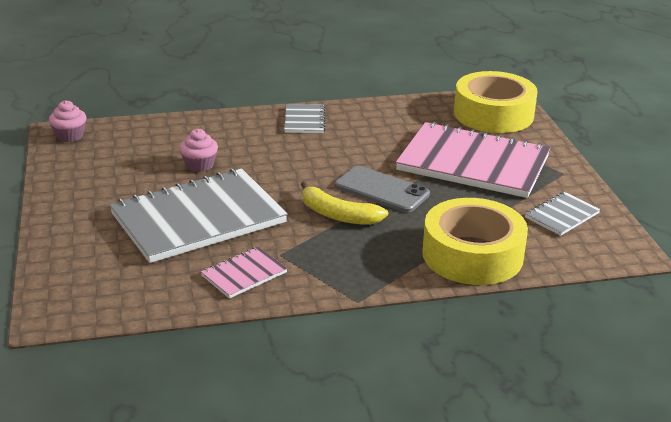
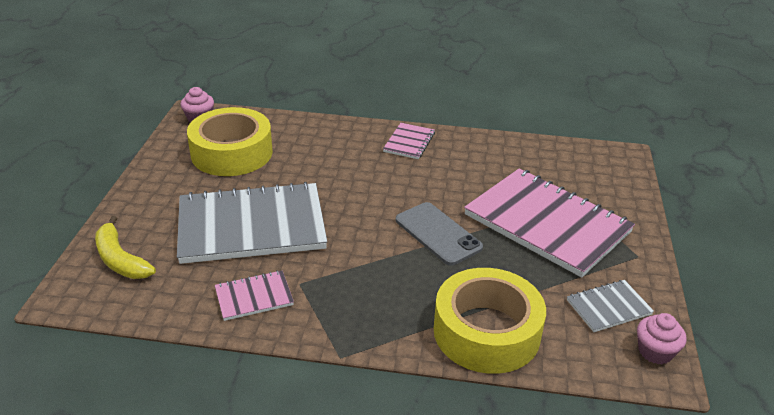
camera: 20 degrees right, 5 degrees up
(199, 165) = (287, 170): pink cupcake -> pink cupcake (655, 351)
(304, 120) = (409, 142): grey notebook -> pink notebook
(338, 215) = (380, 252): yellow banana -> yellow banana (120, 259)
(493, 114) = (599, 171): yellow tape -> yellow tape (232, 153)

